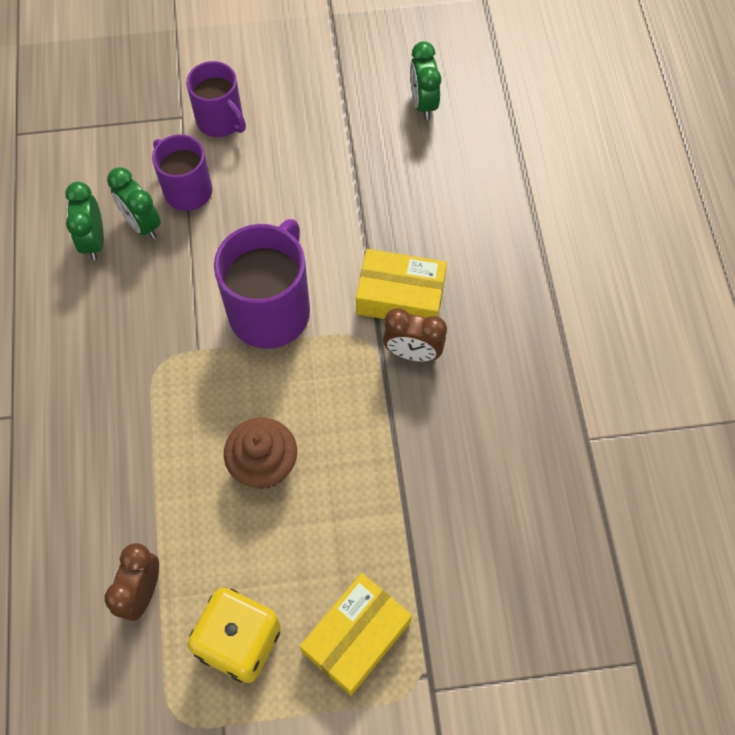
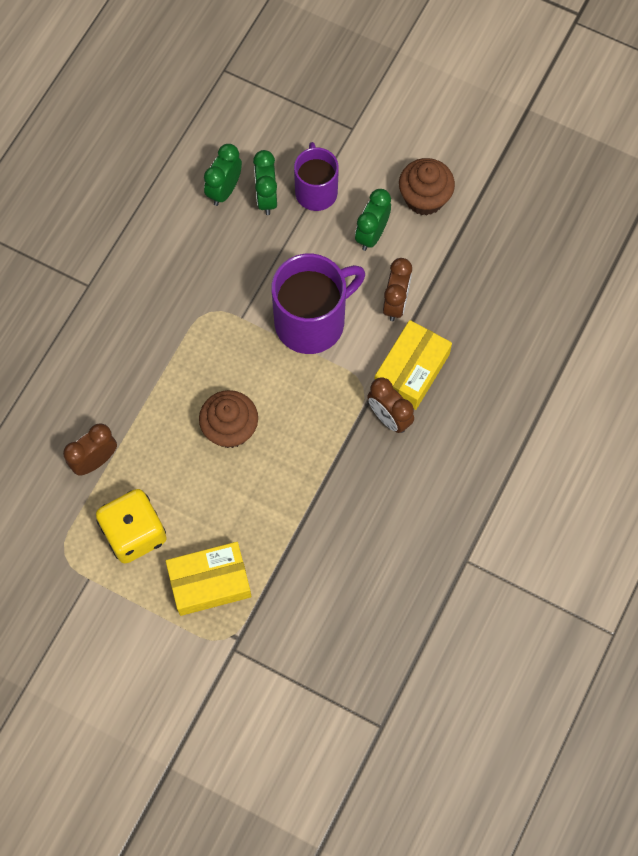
camera: 35 degrees right, 5 degrees up
(221, 121) = (379, 150): purple mug -> none
(295, 138) = (424, 198): none -> brown cupcake
(339, 245) = (395, 303): none -> brown clock
(400, 296) = (411, 370): yellow box -> yellow box turned 75 degrees clockwise
(423, 103) = (543, 229): green clock -> green clock (372, 234)

